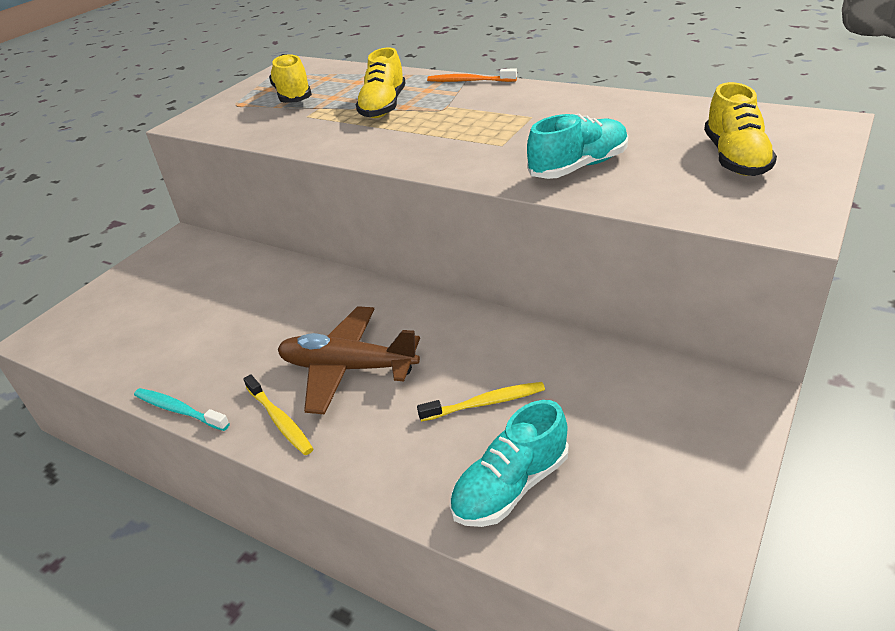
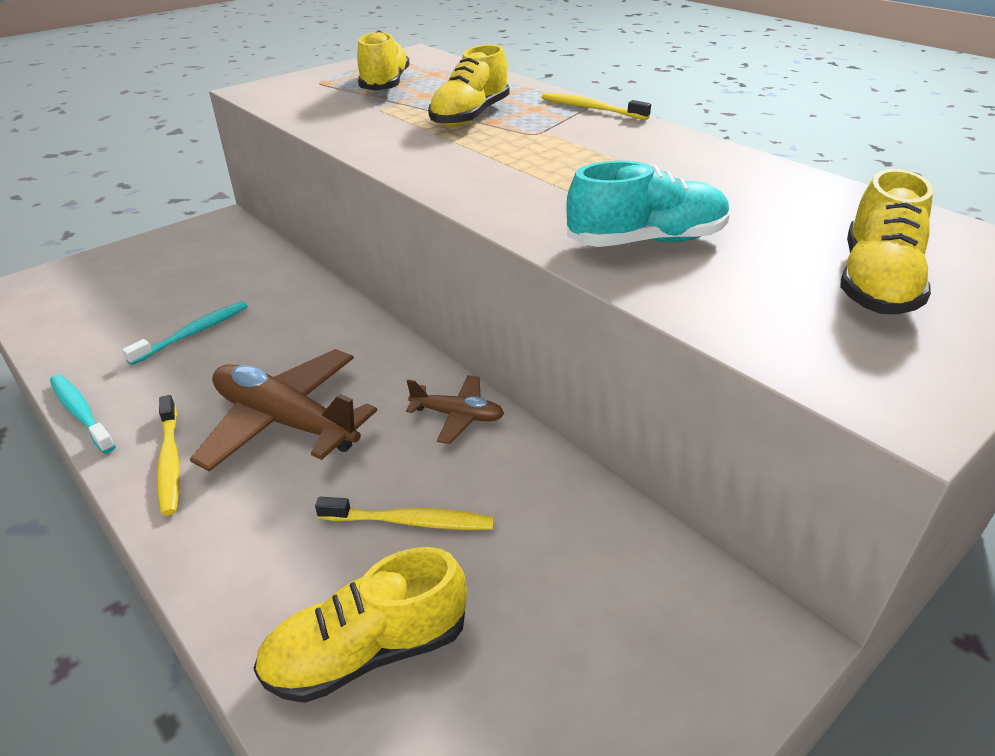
camera: 15 degrees right, 0 degrees up
(225, 328) = (193, 333): none -> turquoise toothbrush
(469, 81) = (591, 109): orange toothbrush -> yellow toothbrush
(471, 327) = (457, 415): none -> brown plane
(510, 486) = (367, 652): turquoise shoe -> yellow shoe

